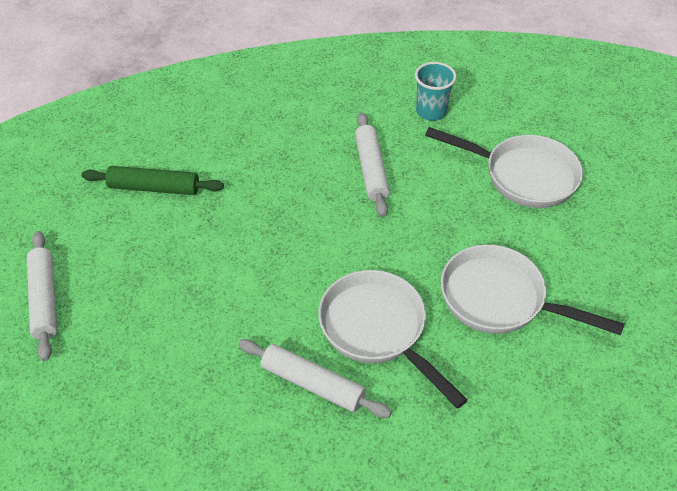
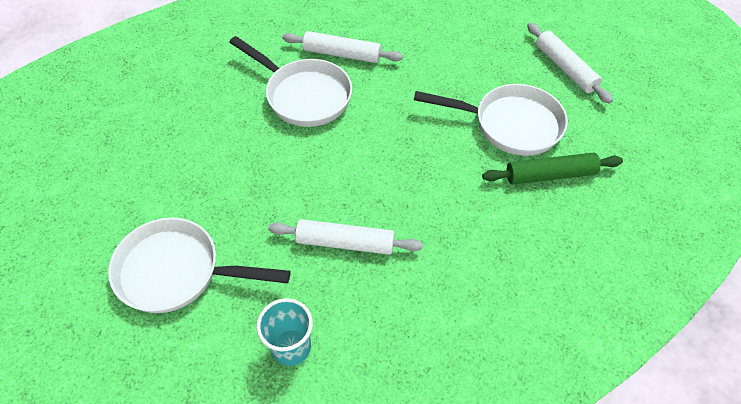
camera: 165 degrees right, 5 degrees up
(371, 170) = (345, 243): white rolling pin -> white rolling pin turned 60 degrees counterclockwise
(500, 299) = (206, 136): white pan -> white pan (510, 124)

